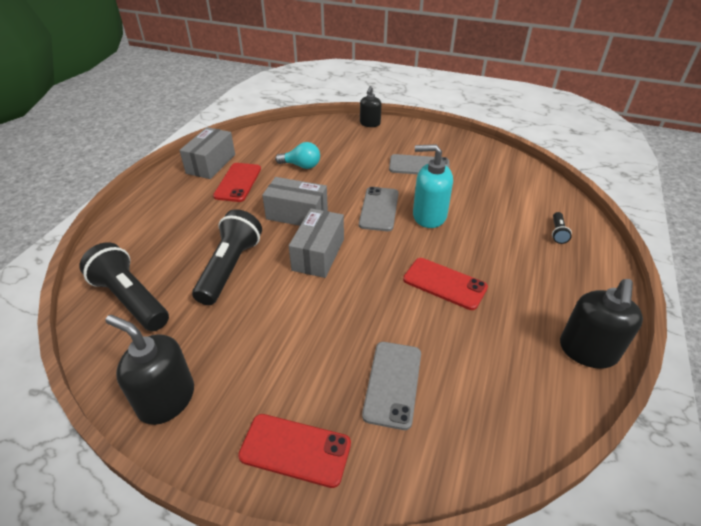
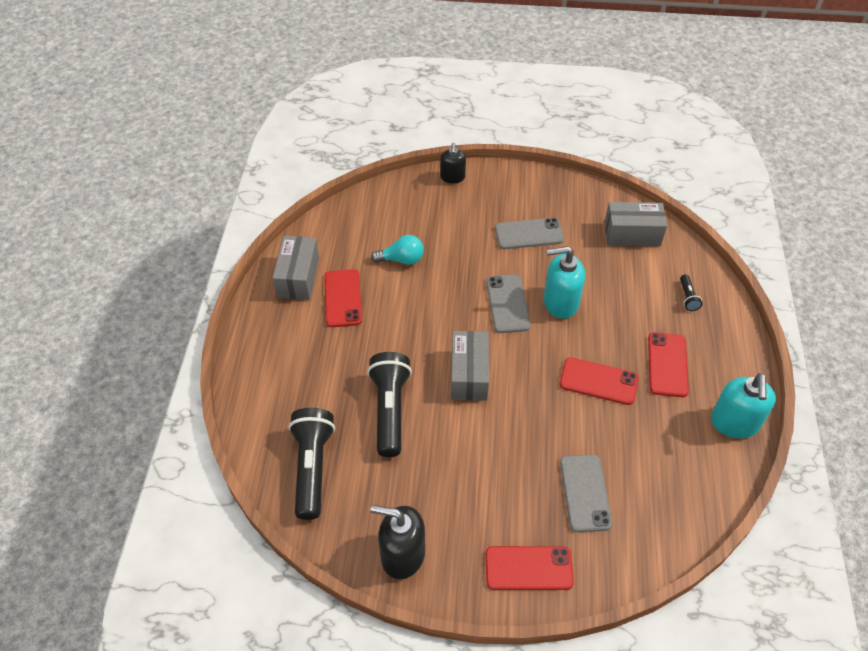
camera: 15 degrees left, 10 degrees up
(131, 299) = (312, 467): black flashlight -> black flashlight turned 60 degrees clockwise
(297, 214) = (426, 329): grey box -> grey box (632, 234)
(522, 283) = (667, 364): none -> red phone
(587, 351) = (734, 423): black soap dispenser -> turquoise soap dispenser

